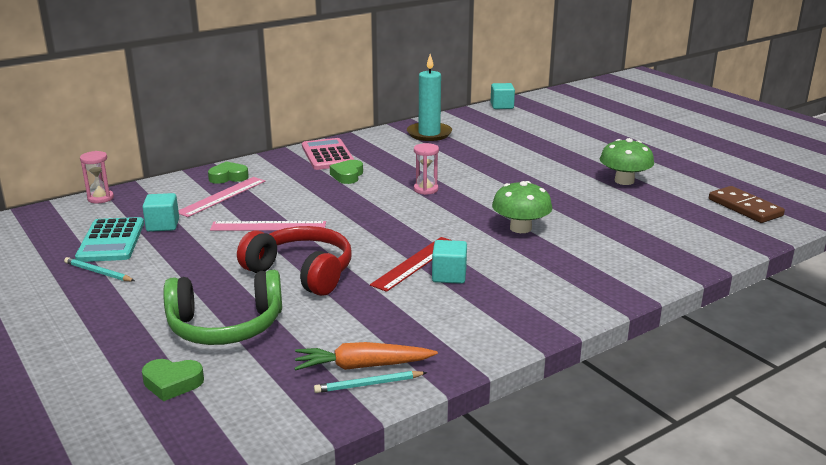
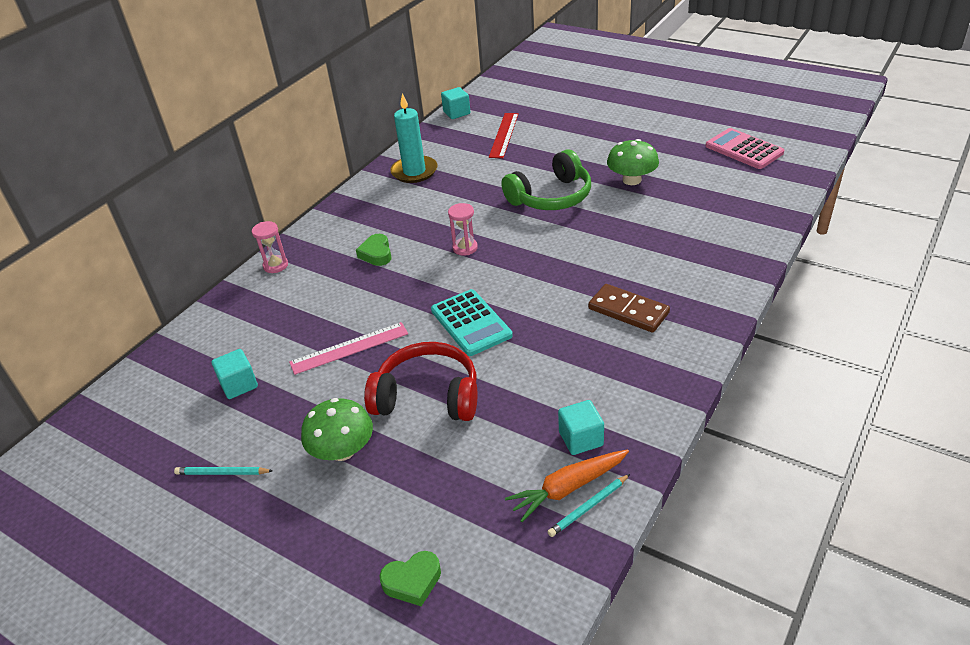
camera: 20 degrees left, 15 degrees up
(100, 198) = (139, 371): pink hourglass -> pink hourglass (275, 265)
(111, 241) = (200, 426): turquoise calculator -> turquoise calculator (471, 323)
(222, 196) = (270, 324): pink ruler -> none
(225, 326) = (407, 491): green headphones -> green headphones (551, 197)
(228, 177) = (255, 295): green heart -> none
(327, 155) = (335, 232): pink calculator -> pink calculator (744, 149)
(415, 263) = (523, 346): red ruler -> red ruler (504, 135)
(449, 276) = (564, 350): turquoise cube -> turquoise cube (581, 439)
(520, 228) = (584, 269): green mushroom -> green mushroom (342, 450)
(744, 207) = (748, 181): brown domino -> brown domino (628, 311)

